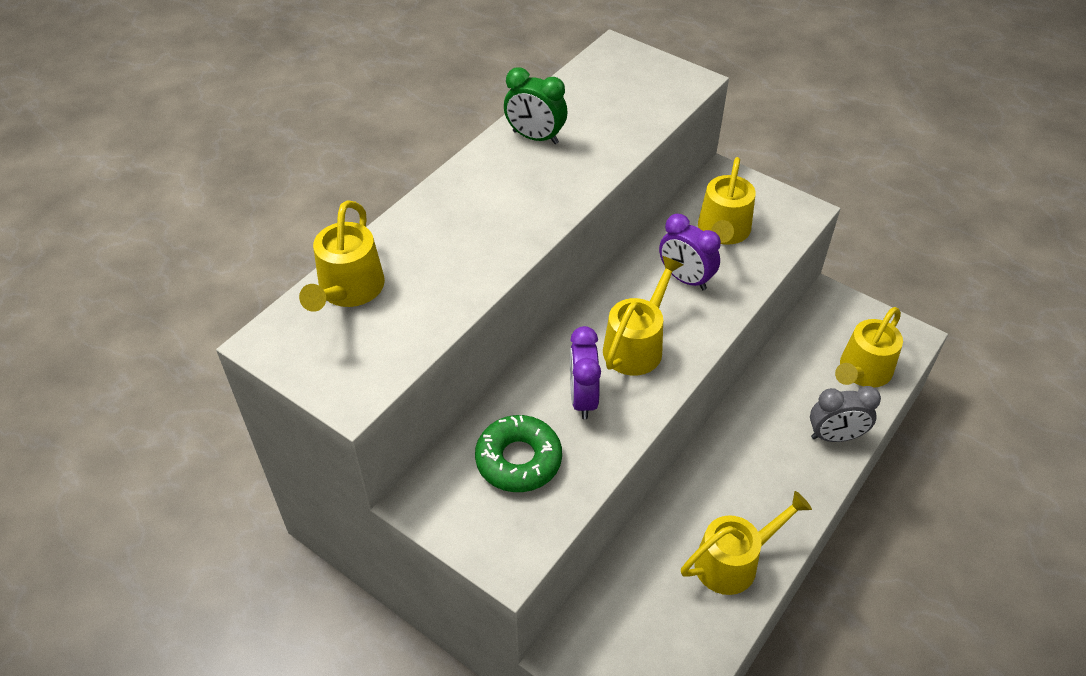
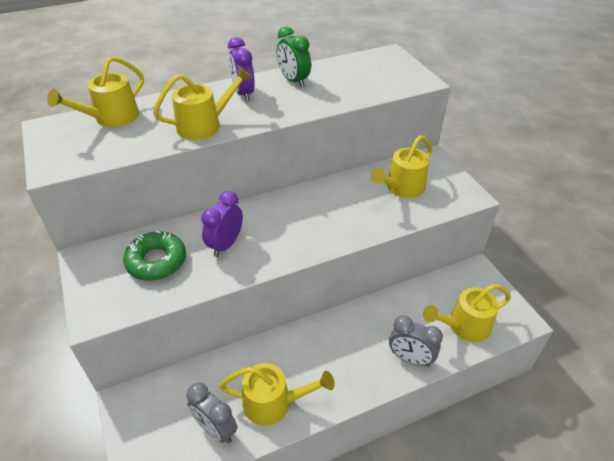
camera: 30 degrees right, 5 degrees down
(637, 345) = (287, 229): yellow watering can -> yellow watering can (205, 125)
(685, 279) = (352, 205): purple clock -> purple clock (243, 93)
(696, 624) = (215, 429): none -> grey clock

